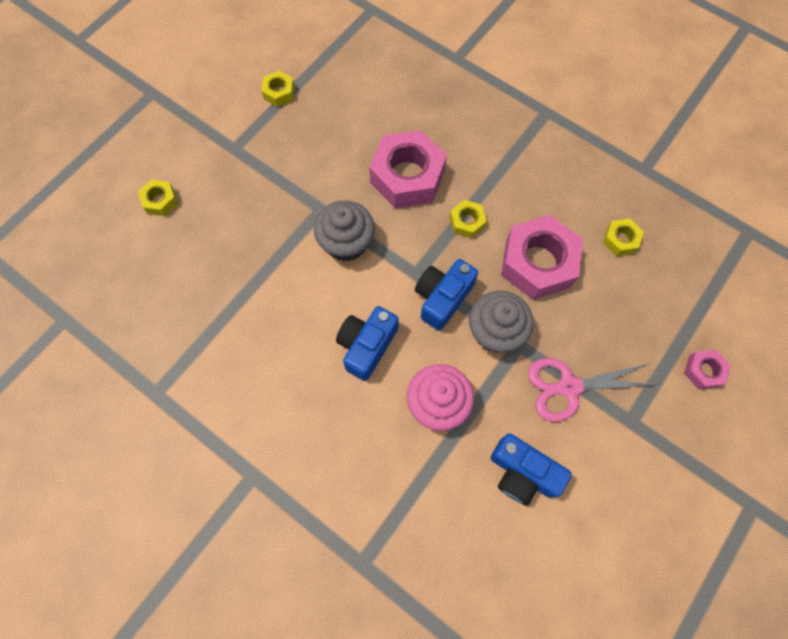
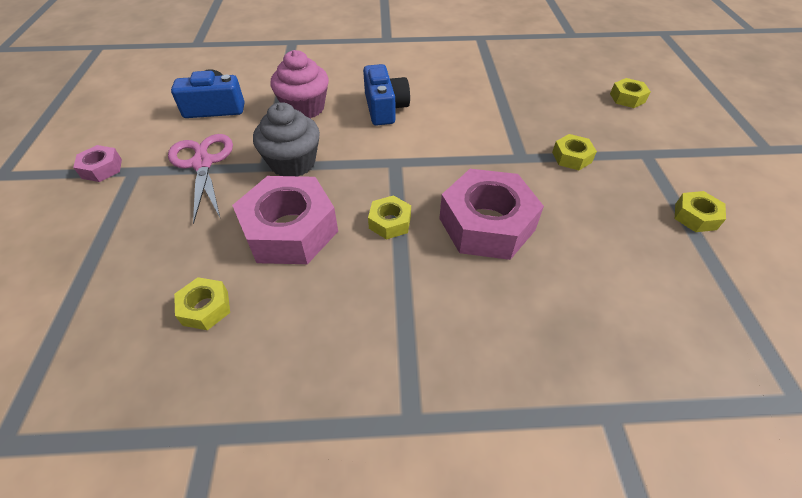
camera: 140 degrees right, 20 degrees down
(287, 182) = (571, 157): none -> yellow nut
(346, 243) = (472, 149): grey cupcake -> none
(442, 298) = (357, 159): blue camera -> none
(569, 387) = (202, 163): pink scissors -> pink scissors turned 60 degrees counterclockwise
(703, 371) = (62, 239): pink nut -> pink nut (102, 168)

